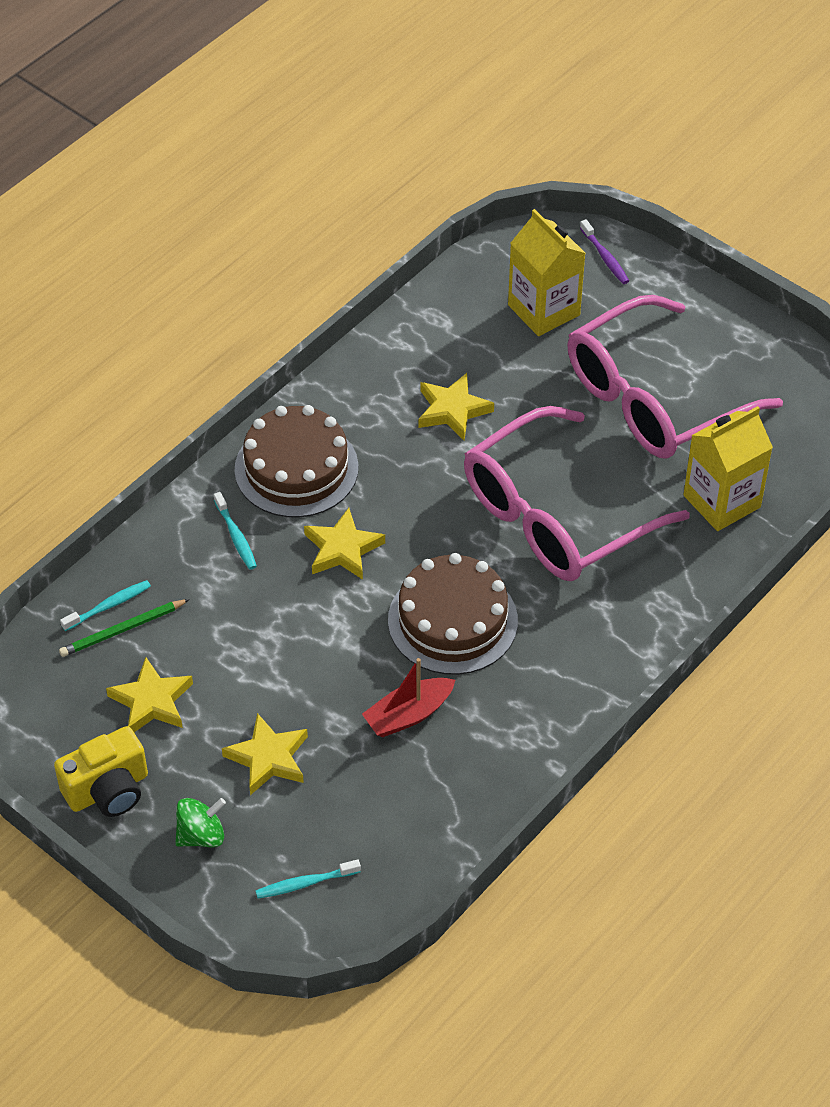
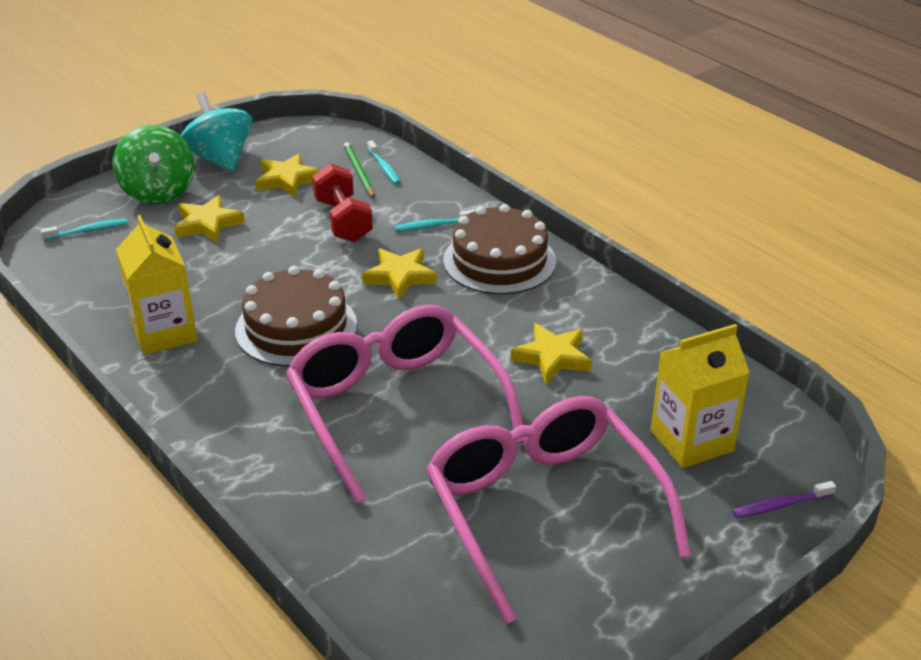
camera: 100 degrees right, 15 degrees down
(108, 790) = (220, 159): yellow camera -> turquoise spinning top
(201, 835) = (159, 192): green spinning top -> green spinning top, size x1.73
(239, 623) = (343, 221): none -> red dumbbell
(305, 883) = (88, 231): turquoise toothbrush -> turquoise toothbrush turned 75 degrees clockwise
(408, 715) = (210, 293): red boat -> none
(721, 501) = (374, 540): yellow carton -> yellow carton (164, 333)

